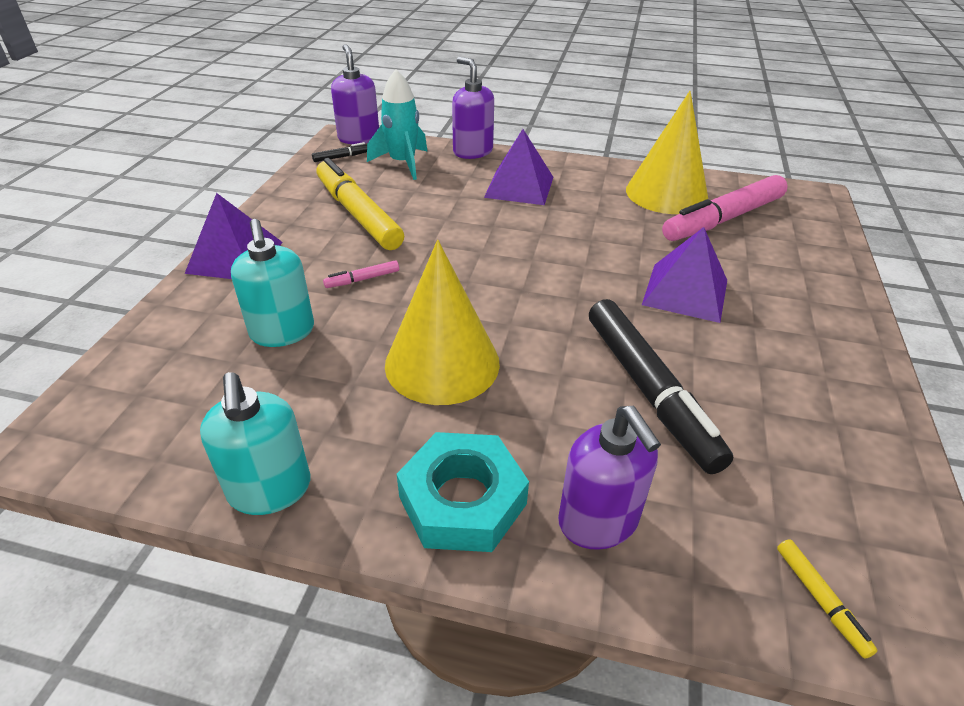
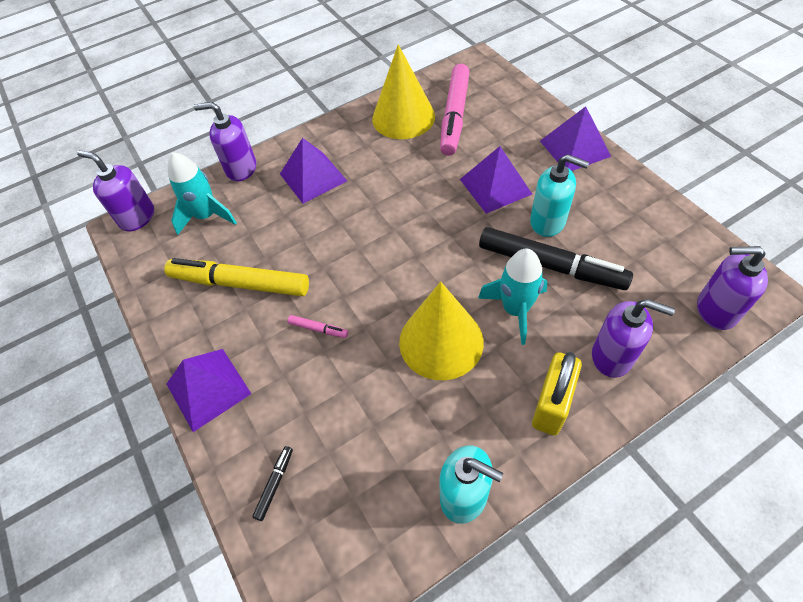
camera: 40 degrees left, 15 degrees up
(282, 332) = (327, 408): turquoise soap dispenser -> turquoise soap dispenser (548, 222)
(341, 157) = (151, 245): black marker -> black marker (275, 484)
(362, 279) = (318, 329): pink marker -> pink marker turned 90 degrees counterclockwise
(462, 500) = (551, 405): turquoise nut -> yellow padlock
(551, 396) = (515, 310): none -> turquoise rocket
(820, 600) = (715, 310): yellow marker -> purple soap dispenser
(835, 319) = (574, 148): none -> purple pyramid

